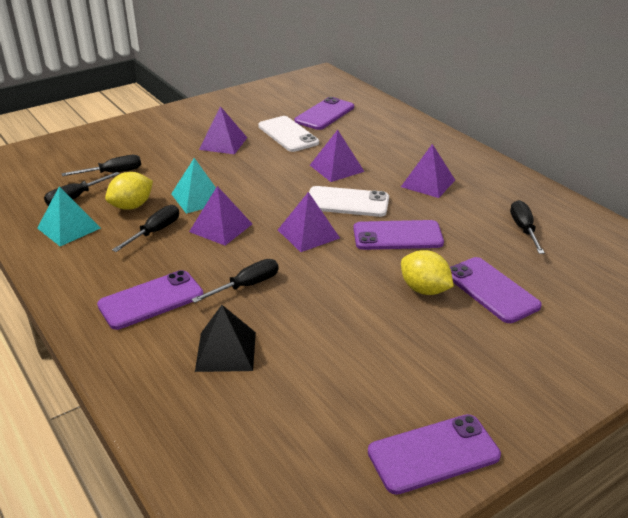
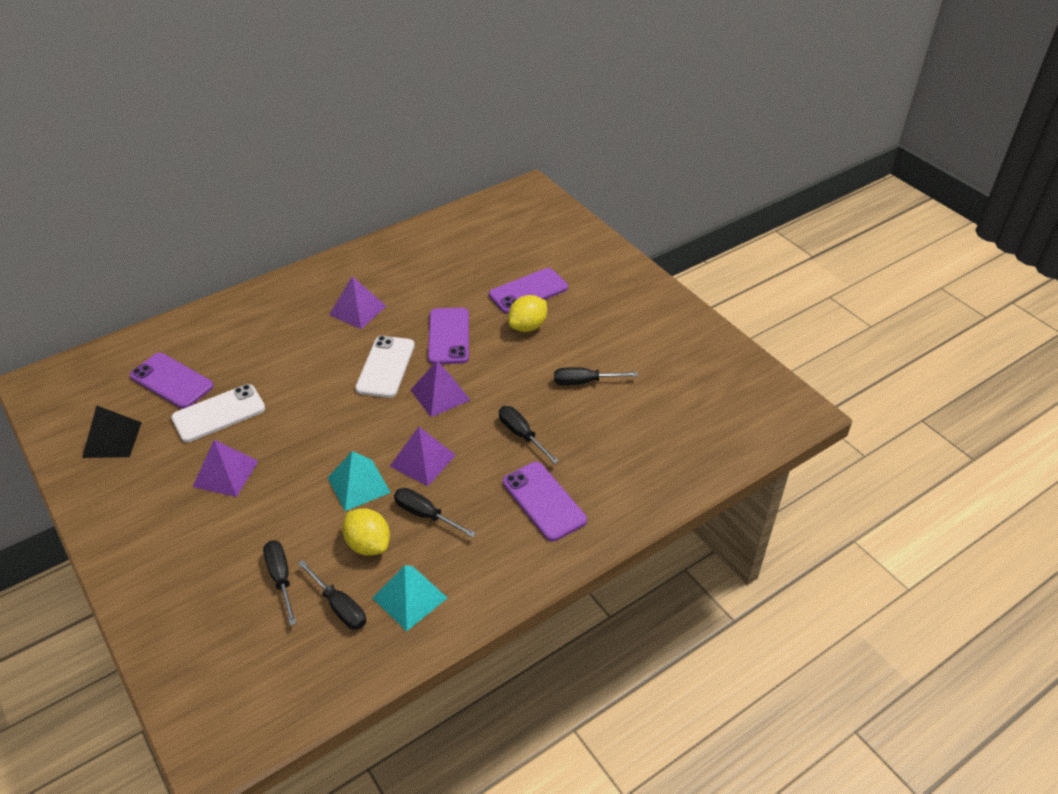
camera: 90 degrees left, 10 degrees up
(226, 351) = (609, 443): black pyramid -> black pyramid (112, 439)
(336, 168) = (313, 373): purple pyramid -> none
(433, 454) = (697, 336): purple phone -> none
(523, 229) = (444, 263): black screwdriver -> black screwdriver (584, 382)

